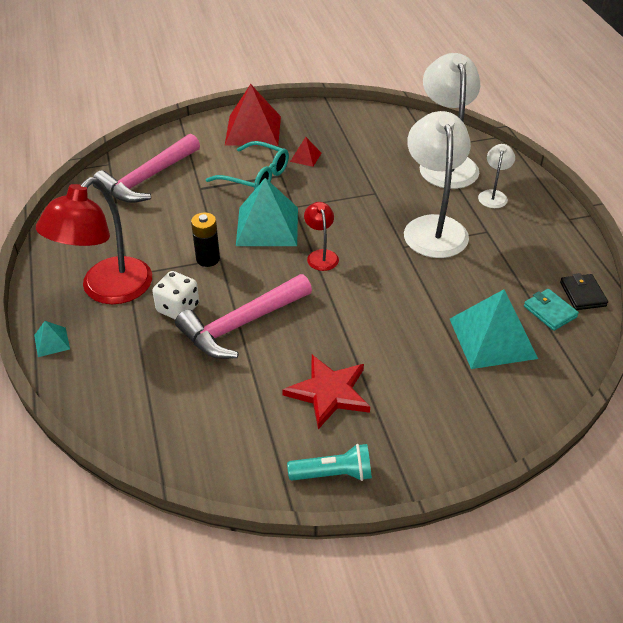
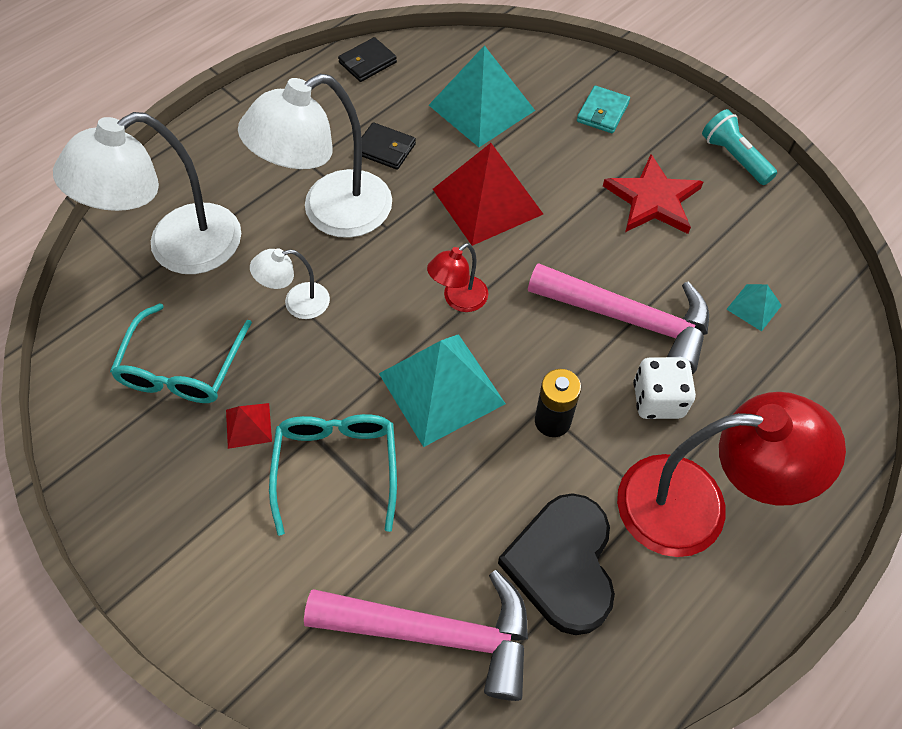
camera: 120 degrees left, 15 degrees up
(51, 342) = (820, 506): turquoise pyramid -> turquoise pyramid (754, 307)
(132, 228) = (562, 565): none -> black heart
(253, 130) = (206, 547): red pyramid -> red pyramid (487, 201)
(359, 146) = (183, 367): none -> turquoise glasses
(478, 270) = (385, 149): none -> black wallet
(493, 195) = (229, 178): white lamp -> white lamp (297, 303)
(550, 311) = (411, 78): turquoise wallet -> turquoise wallet (602, 112)

